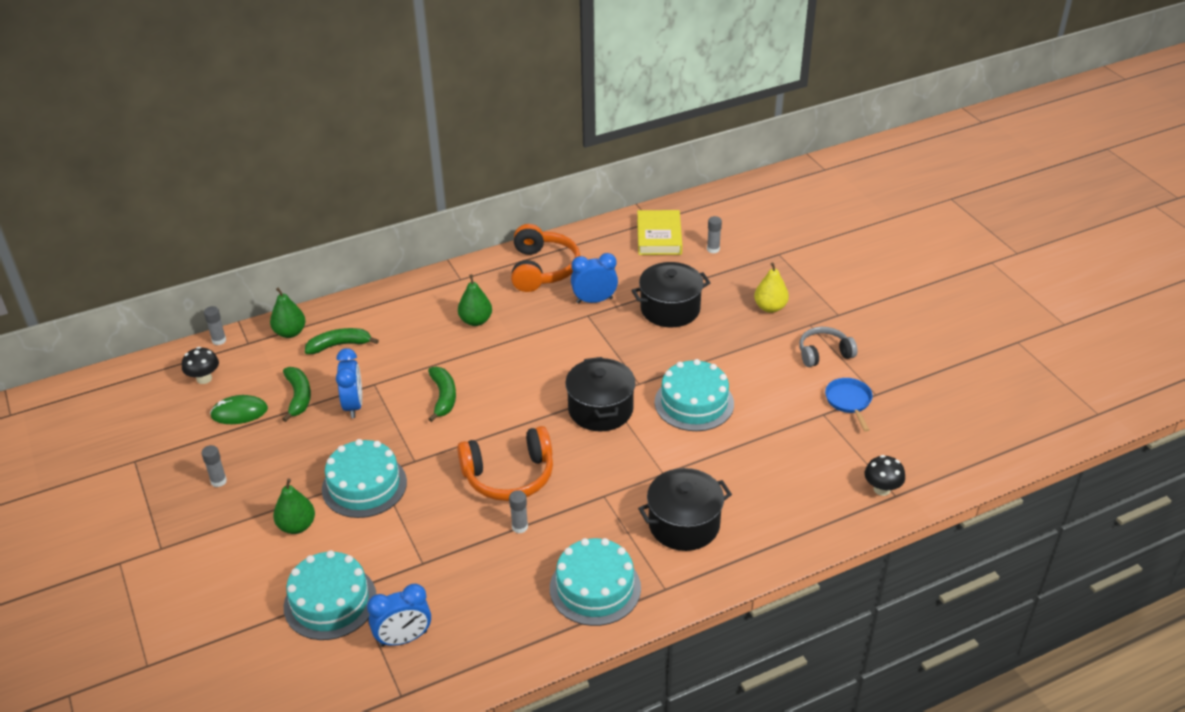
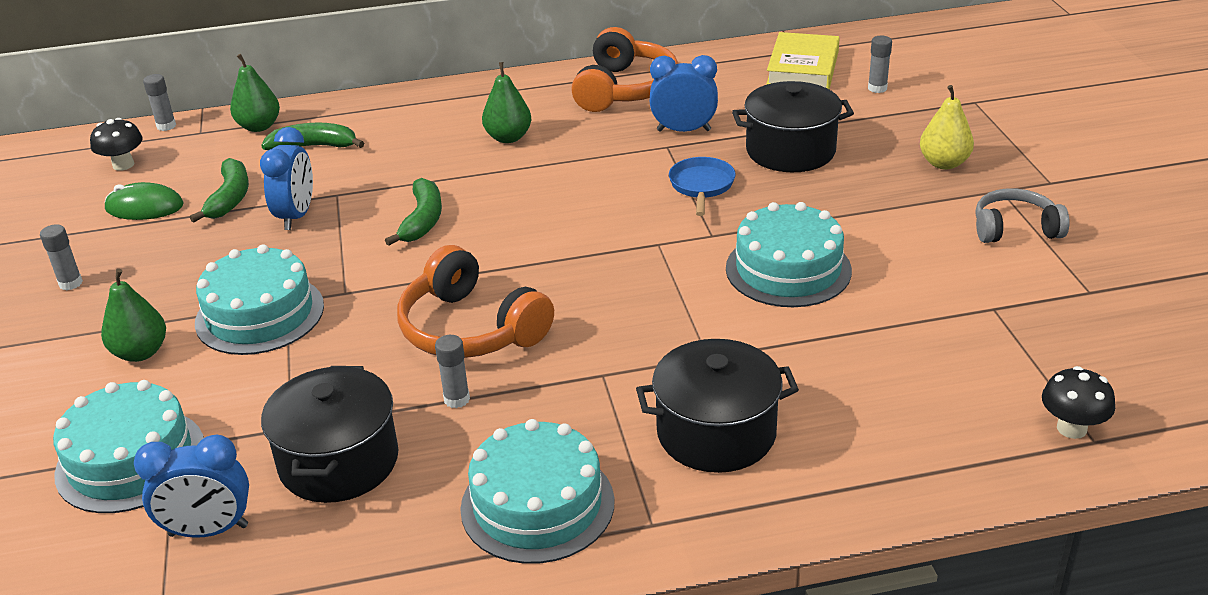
camera: 15 degrees right, 5 degrees down
(509, 475) = (471, 329): orange headphones -> orange headphones turned 45 degrees clockwise
(600, 409) = (641, 261): black pot -> black pot (338, 461)
(849, 401) = (1042, 296): blue pan -> blue pan (701, 186)

